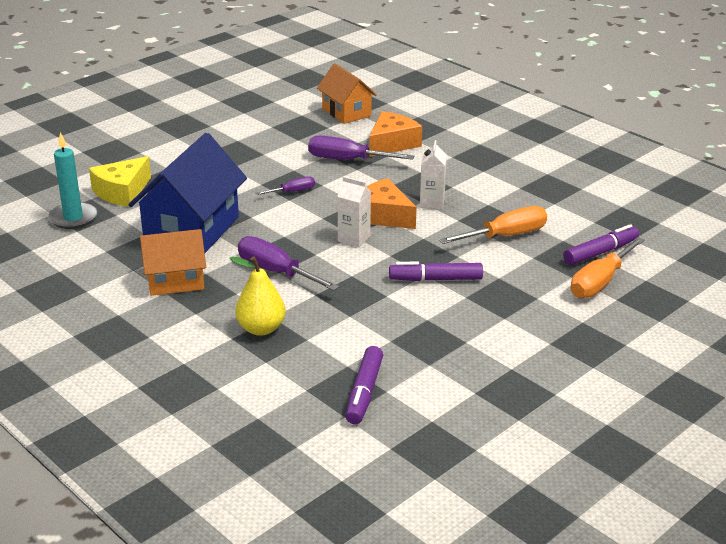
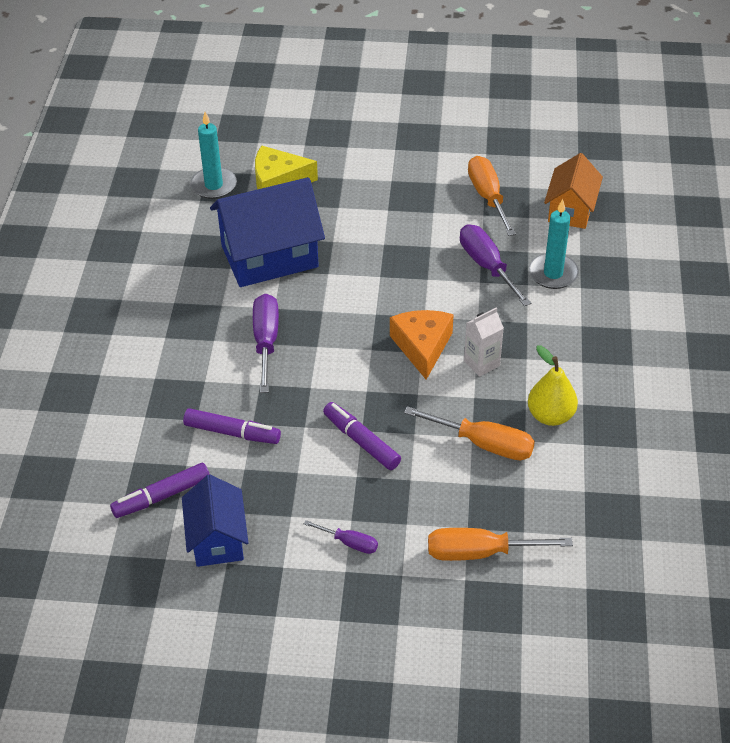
camera: 50 degrees right, 15 degrees up
(175, 281) = (193, 297): orange house -> none
(261, 329) = (182, 385): yellow pear -> yellow pear (550, 416)
(285, 130) = (488, 197): none -> orange screwdriver
(292, 192) = (394, 270): purple screwdriver -> purple screwdriver (349, 543)
(354, 239) = (365, 353): white carton -> none
(392, 143) = (553, 273): orange cheese -> turquoise candle
(445, 385) = (217, 539): none -> blue house
(600, 252) = (533, 525): purple marker -> purple marker (232, 433)

